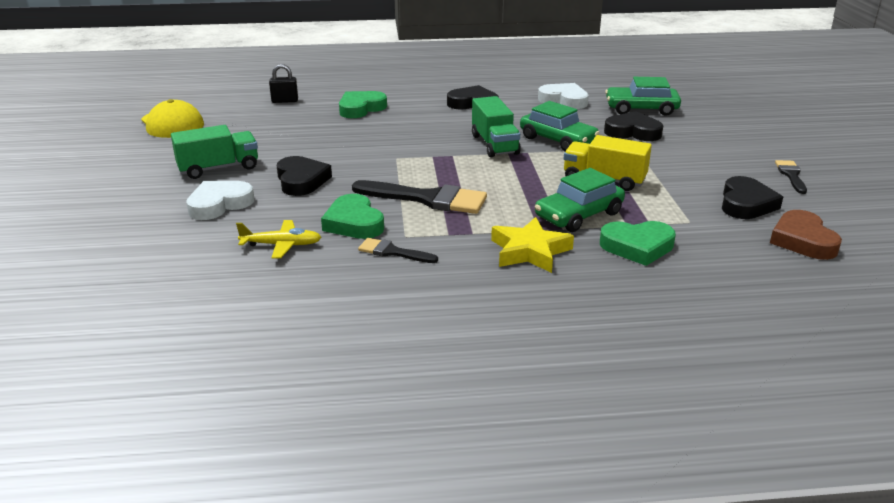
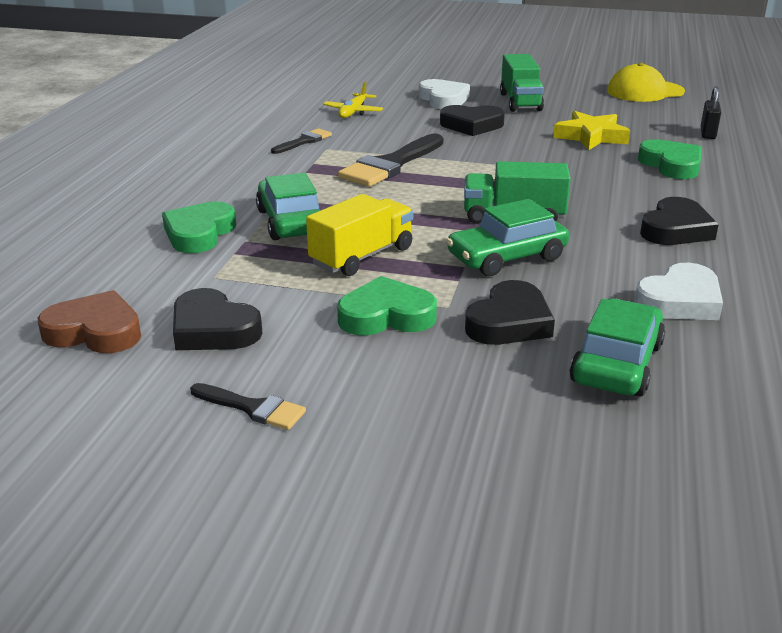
camera: 110 degrees right, 0 degrees up
(354, 223) = (368, 135): green heart -> green heart (386, 316)
(530, 251) = (248, 187): yellow star -> yellow star (591, 137)

